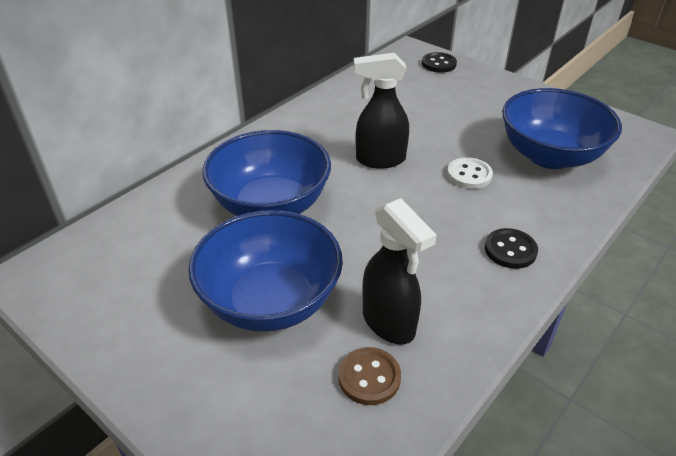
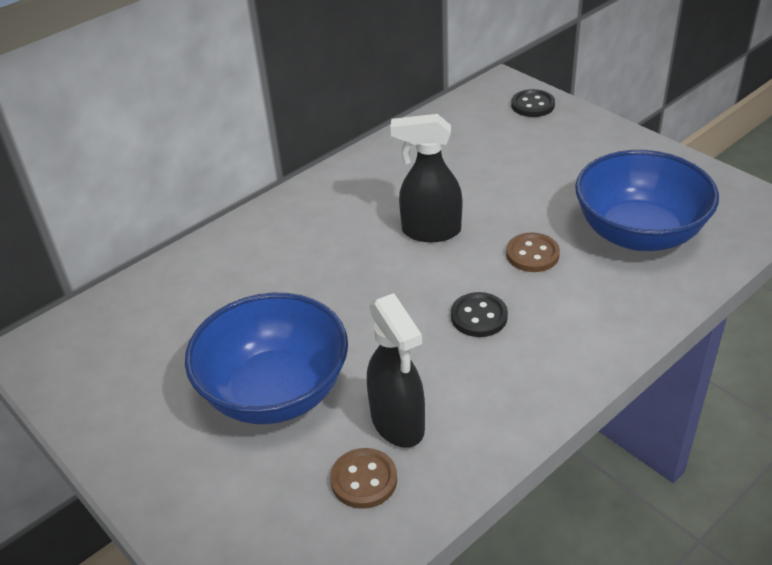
camera: 10 degrees right, 0 degrees up
(271, 205) = (294, 282): blue bowl -> none
(469, 175) = (532, 254): white button -> brown button
(510, 250) = (556, 349): black button -> black button (479, 316)

